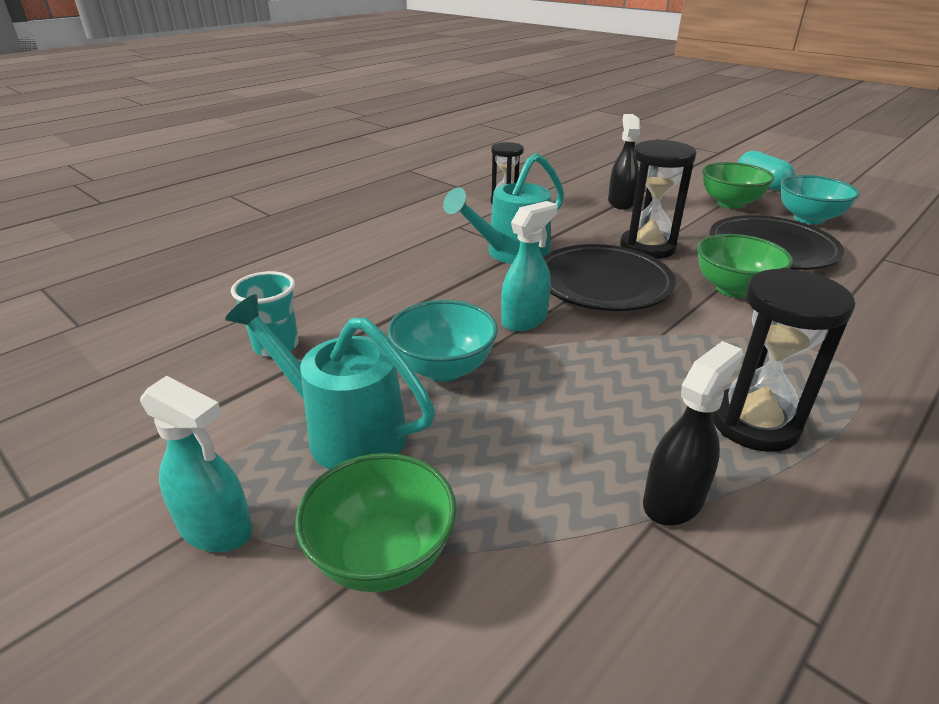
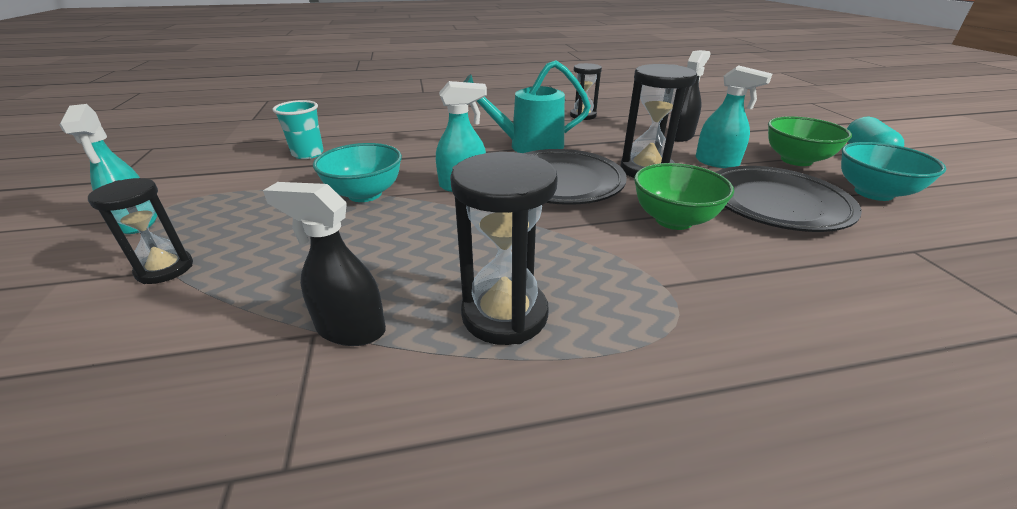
camera: 35 degrees right, 0 degrees up
(344, 431) = (261, 204): turquoise watering can -> none
(382, 556) = (165, 269): green bowl -> black hourglass
(674, 500) = (350, 329): black spray bottle -> black spray bottle turned 150 degrees counterclockwise
(684, 222) = (717, 162): none -> turquoise spray bottle

